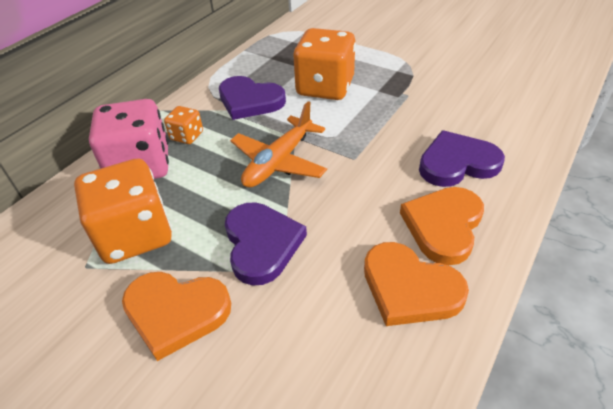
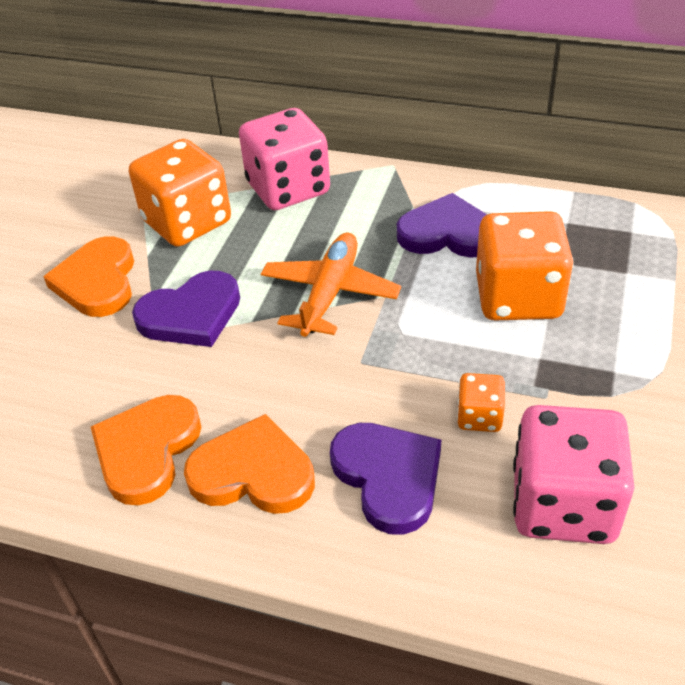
camera: 75 degrees right, 0 degrees up
(187, 136) = (352, 204): orange dice -> orange dice (479, 417)
(250, 101) = (448, 233): purple heart -> purple heart turned 90 degrees clockwise
(279, 162) = (330, 293): orange plane -> orange plane turned 90 degrees clockwise
(485, 106) = (563, 504): none -> pink dice

